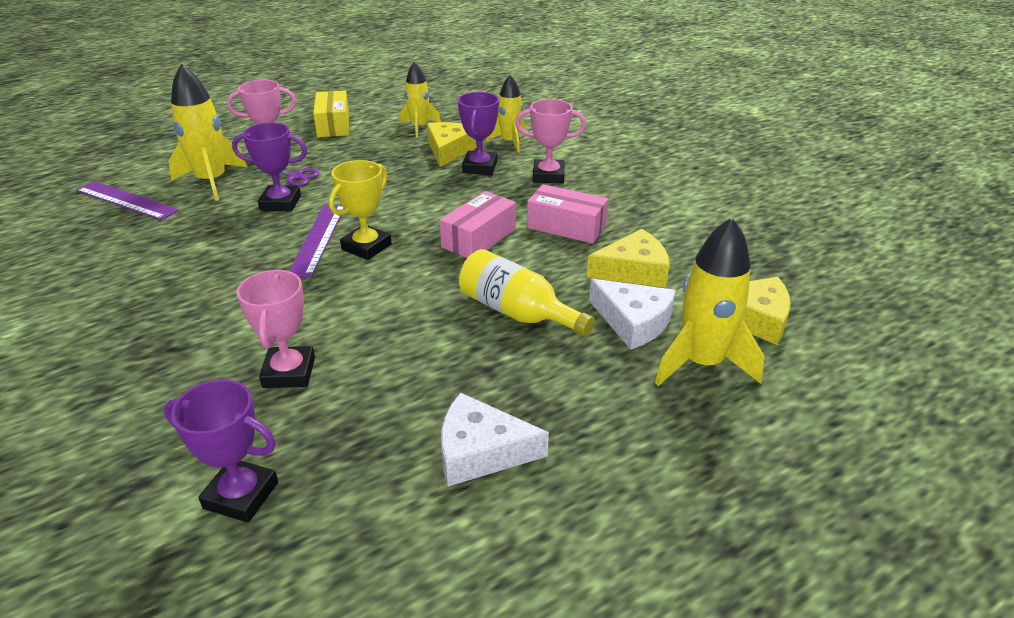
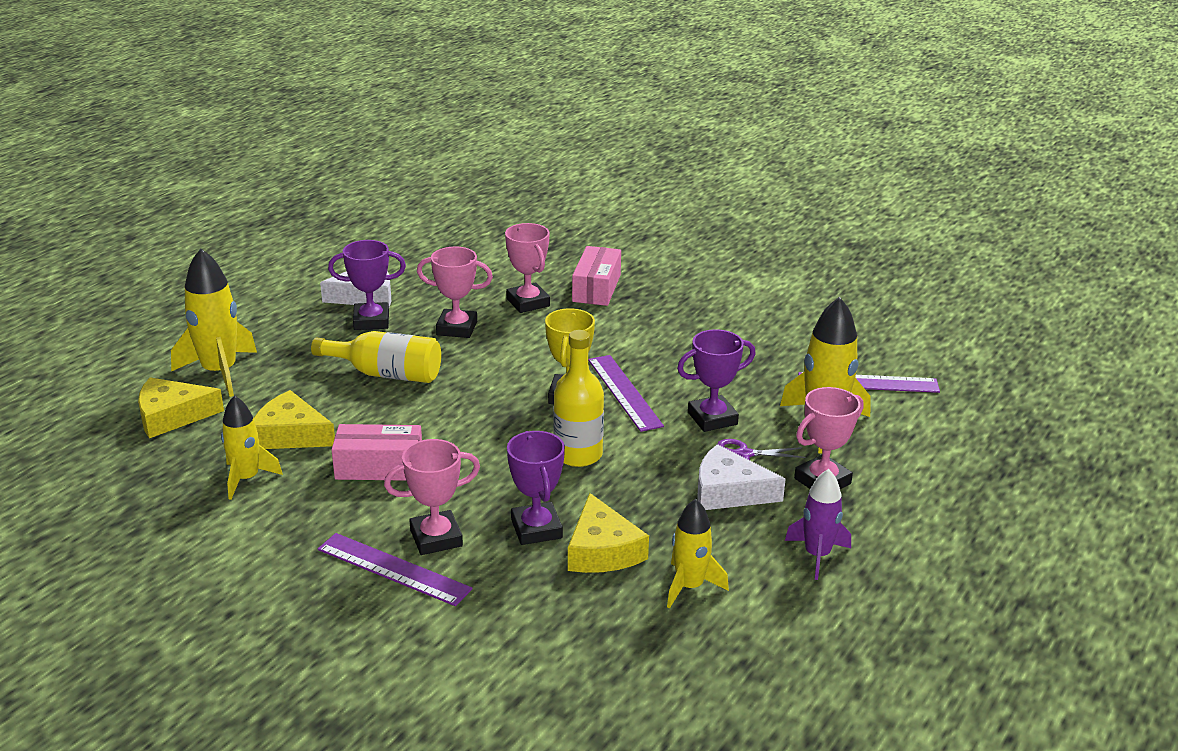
camera: 155 degrees right, 5 degrees down
(241, 495) = (490, 254): purple trophy -> purple trophy (371, 321)
(333, 125) = (817, 555): yellow box -> purple rocket
(403, 354) = (457, 328): none -> pink trophy
(408, 202) = (578, 454): none -> yellow bottle
(479, 238) = (466, 431): pink box -> pink box (596, 288)
(510, 142) = (529, 591): yellow rocket -> yellow rocket (246, 479)
(585, 167) = (393, 569): none -> purple ruler
(633, 270) = (291, 434): yellow cheese -> yellow cheese turned 60 degrees clockwise
(633, 321) = (281, 389): white cheese -> white cheese (729, 491)

